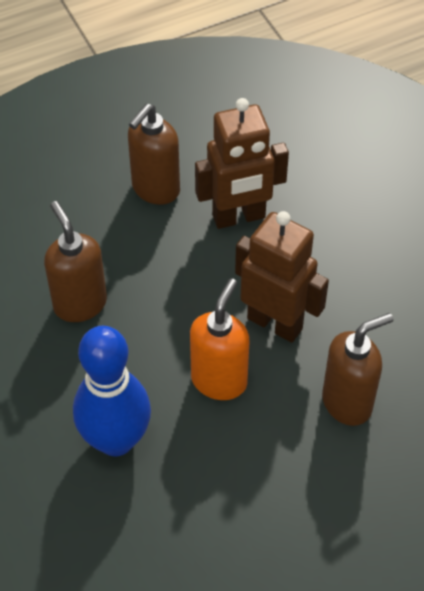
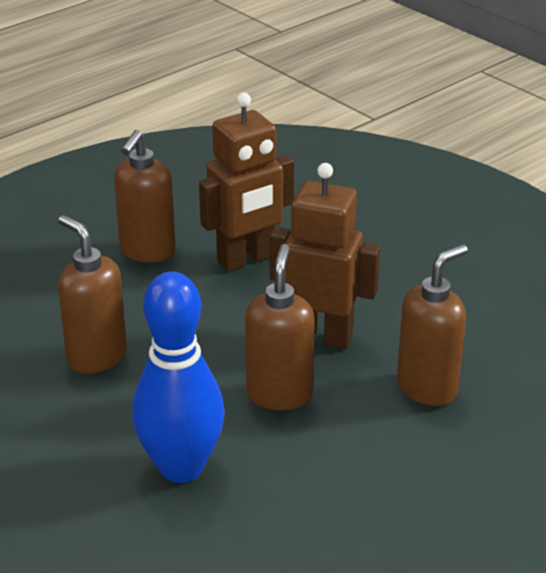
camera: 15 degrees left, 20 degrees down
(219, 380) = (279, 394): orange soap dispenser -> brown soap dispenser

